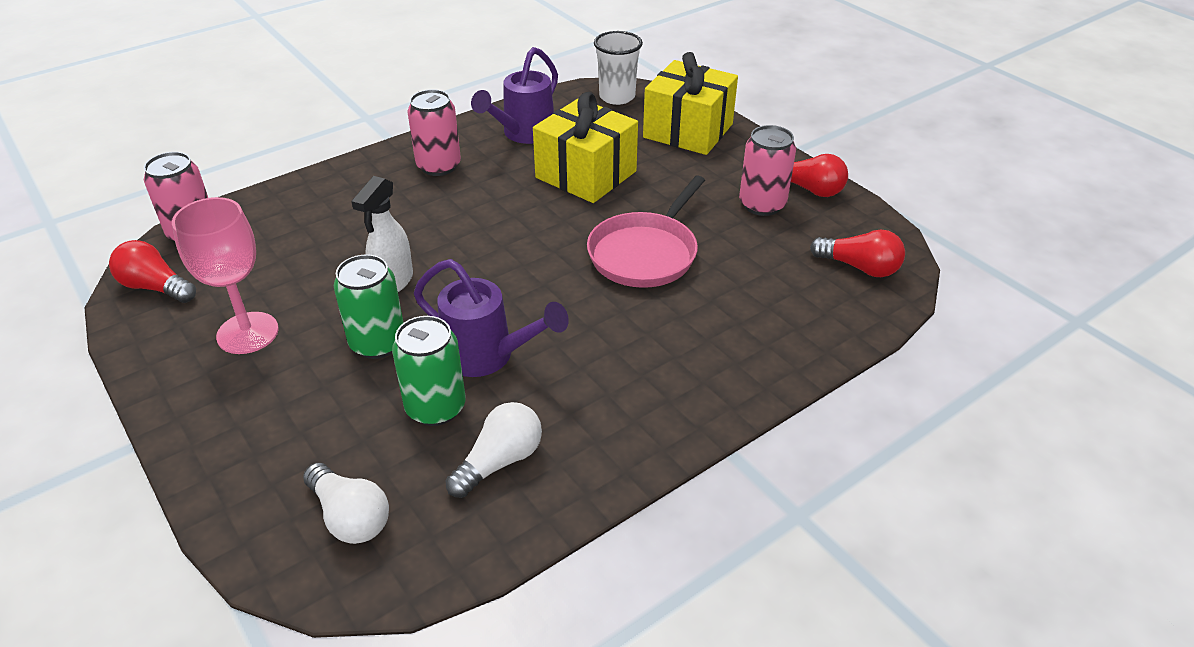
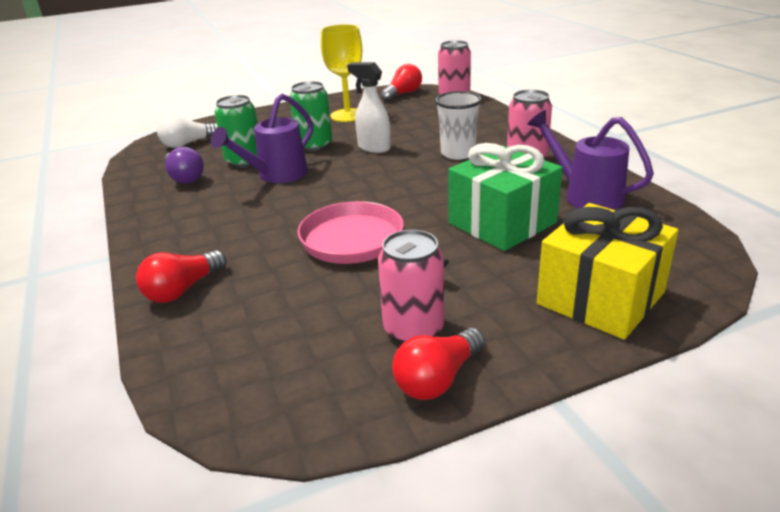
camera: 105 degrees right, 10 degrees down
(247, 333) = (347, 115): pink goblet -> yellow goblet
(500, 461) = (184, 178): white light bulb -> purple light bulb
(586, 174) = (502, 223): yellow gift -> green gift
(617, 97) = (687, 255): white cup -> white cup (458, 153)
(859, 267) = (256, 381): red light bulb -> red light bulb (183, 290)

